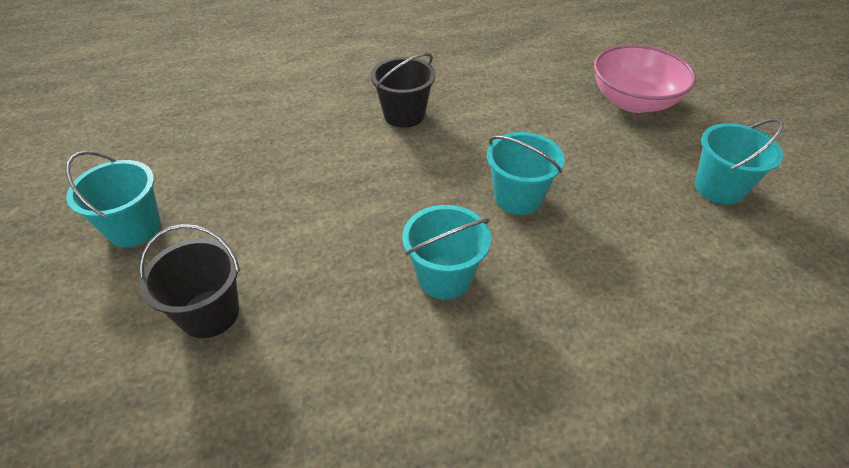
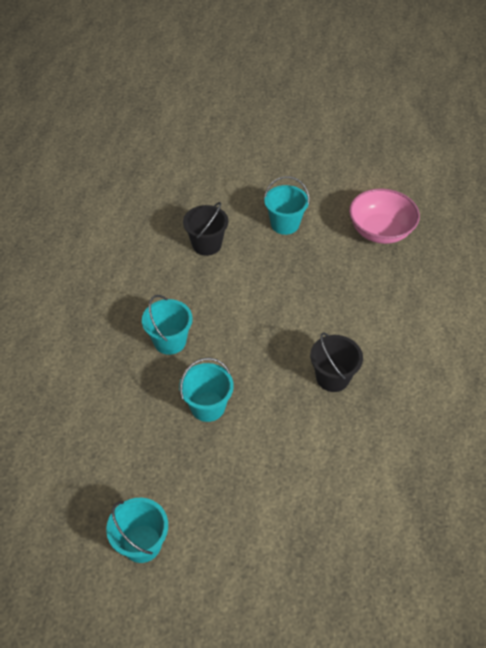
camera: 115 degrees right, 5 degrees up
(633, 101) = (272, 560): pink bowl -> pink bowl (380, 231)

